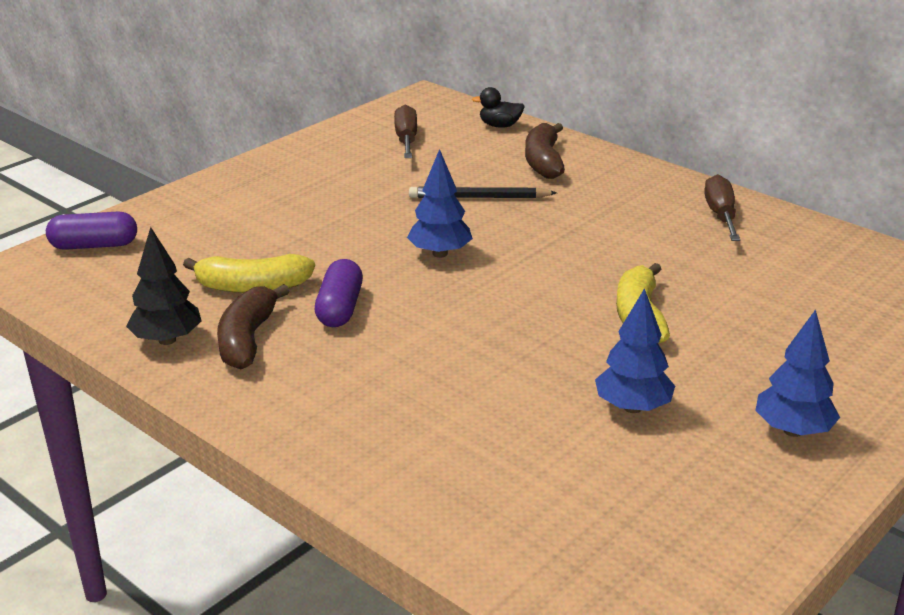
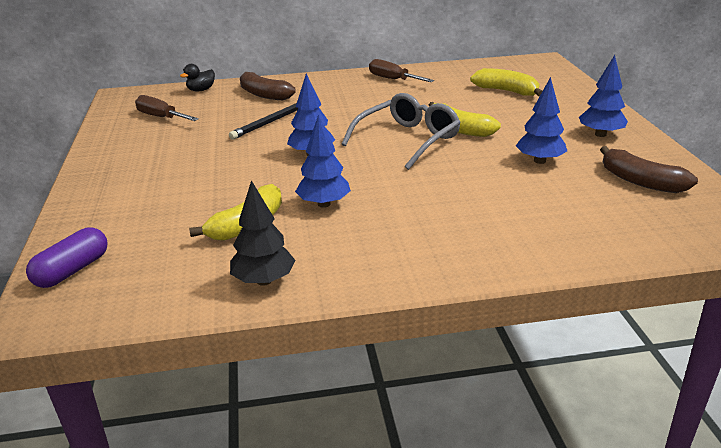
camera: 50 degrees left, 0 degrees up
(247, 339) = (311, 248): brown banana -> brown banana (640, 181)
(340, 308) = (324, 204): purple capsule -> blue tree
(558, 295) = (407, 140): none -> grey glasses
(823, 307) = (507, 91): none -> yellow banana

